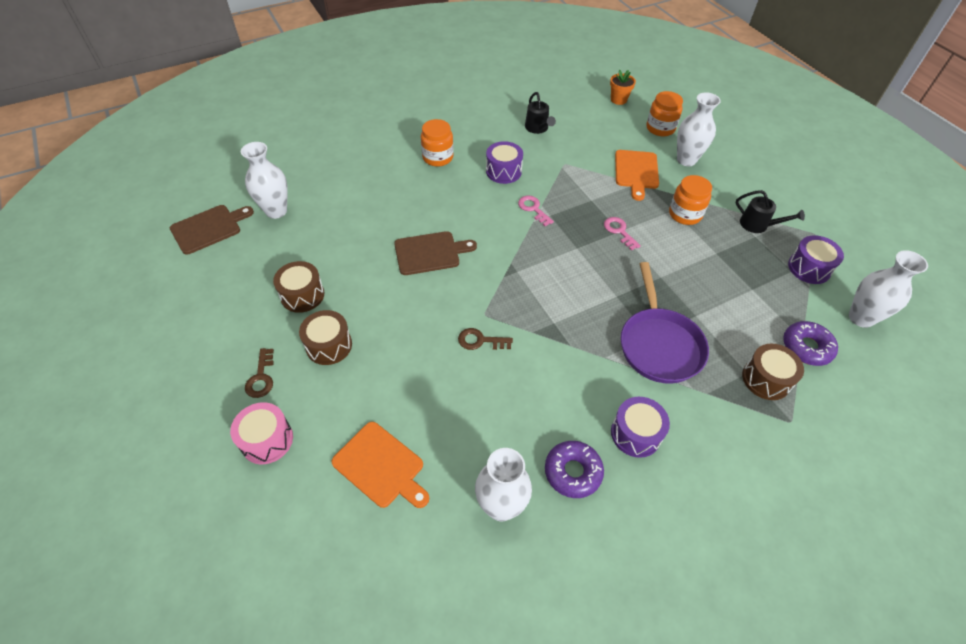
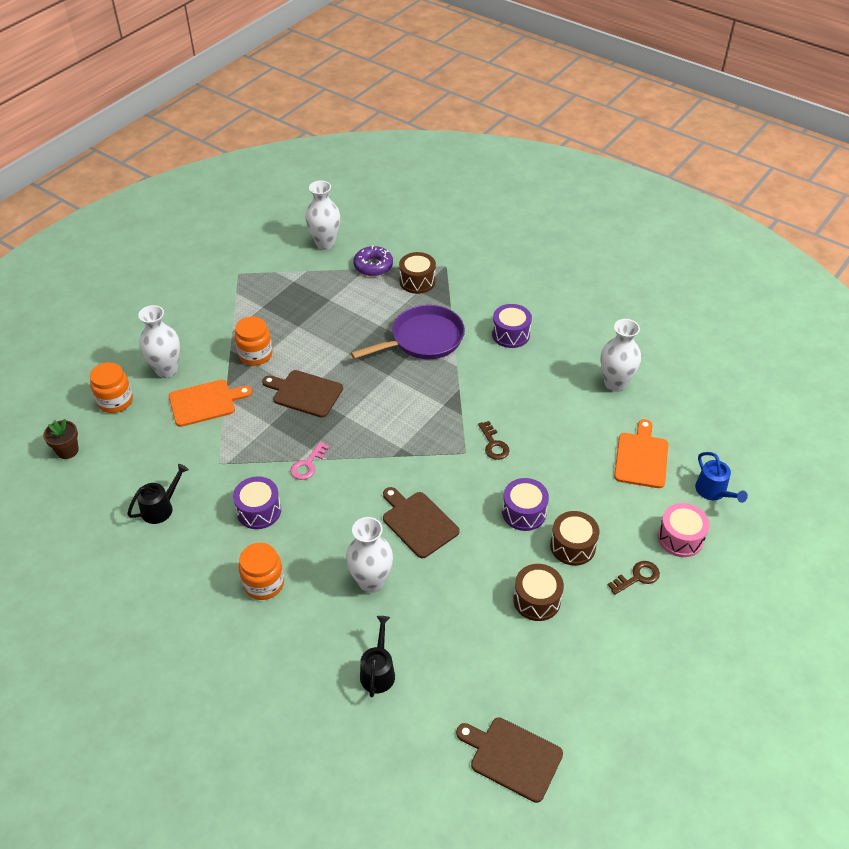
camera: 115 degrees left, 5 degrees down
(276, 211) = (444, 701): white vase -> white vase (371, 582)
(289, 513) = (713, 492): none -> blue watering can
(573, 472) = (563, 357): purple donut -> none
(618, 100) = (67, 450): orange flower pot -> brown flower pot
(619, 231) = (305, 393): pink key -> brown cutting board
(758, 225) = (245, 307): black watering can -> black watering can (378, 671)
(809, 268) = (285, 273): purple drum -> purple drum (524, 512)

